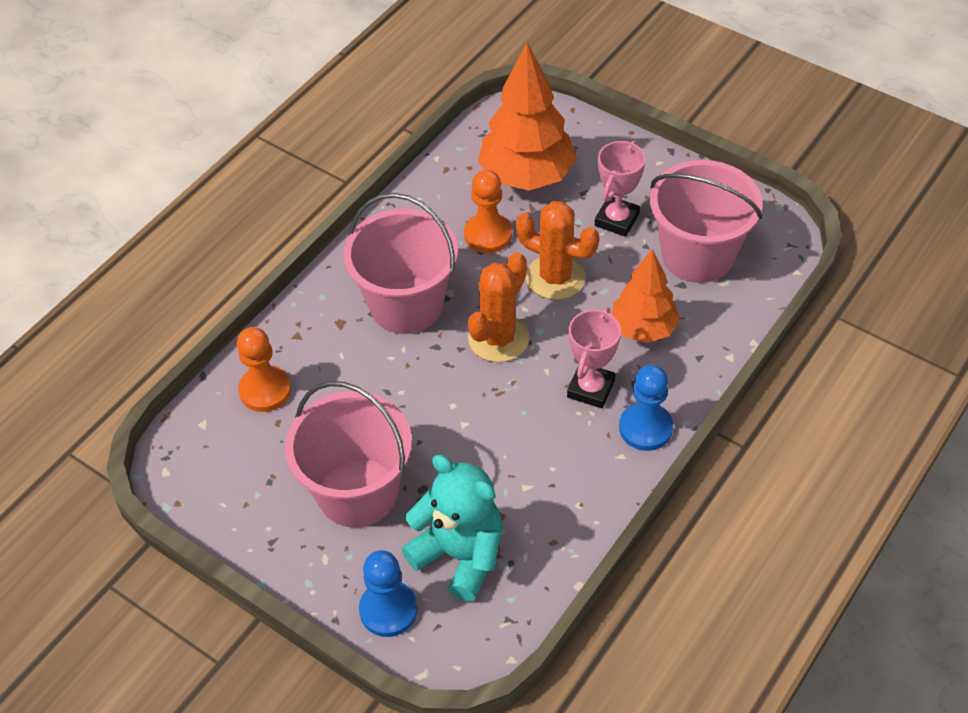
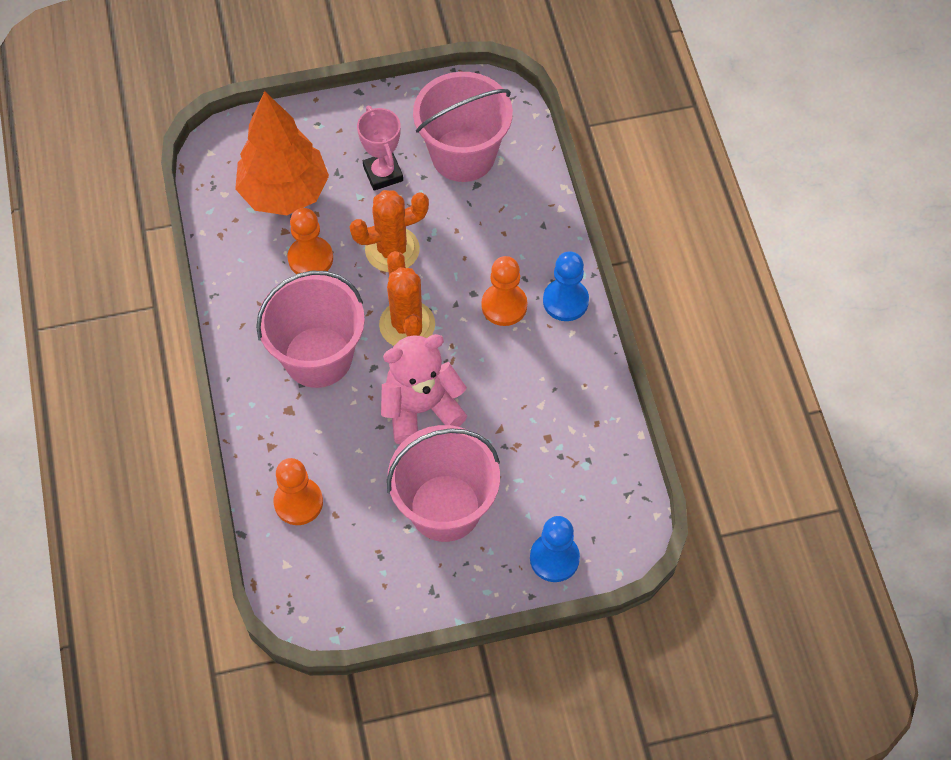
camera: 50 degrees left, 10 degrees up
(432, 405) = (421, 408): none -> pink teddy bear
(460, 555) = (554, 484): turquoise teddy bear -> none
(591, 389) = (504, 305): pink trophy -> orange pawn
(643, 329) = (488, 236): orange tree -> none

